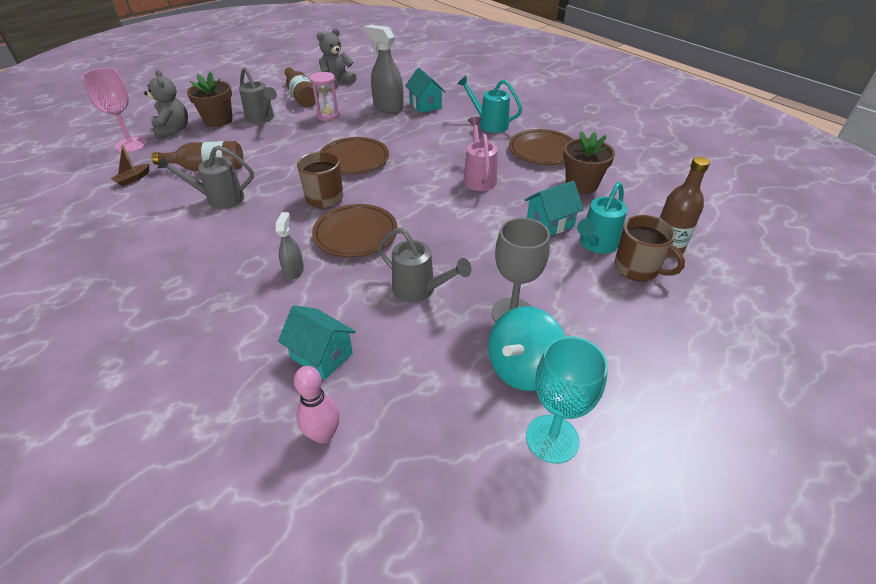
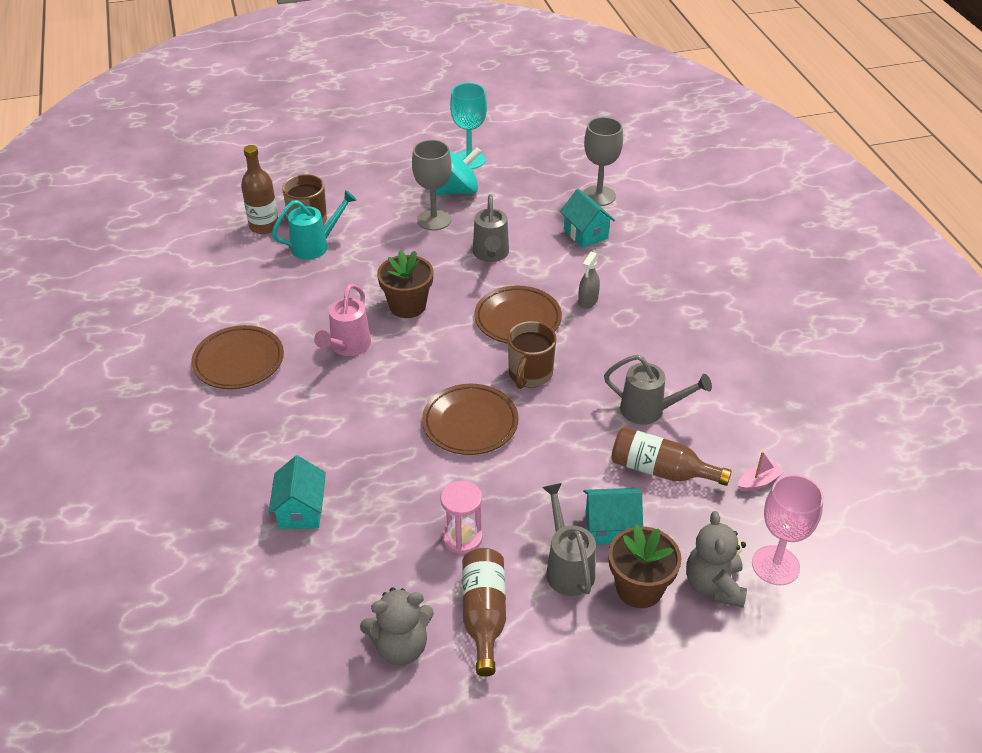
camera: 155 degrees left, 0 degrees up
(133, 179) = (758, 482): brown boat -> pink boat
(323, 434) = (599, 196): pink bowling pin -> grey goblet
(388, 107) = (360, 526): grey spray bottle -> none
(419, 290) = (491, 255): grey watering can -> grey watering can turned 150 degrees counterclockwise
(489, 124) = (251, 432): turquoise watering can -> none
(550, 223) = (332, 275): turquoise house -> turquoise house (610, 527)
(581, 184) = (253, 305): brown flower pot -> brown flower pot (407, 306)

